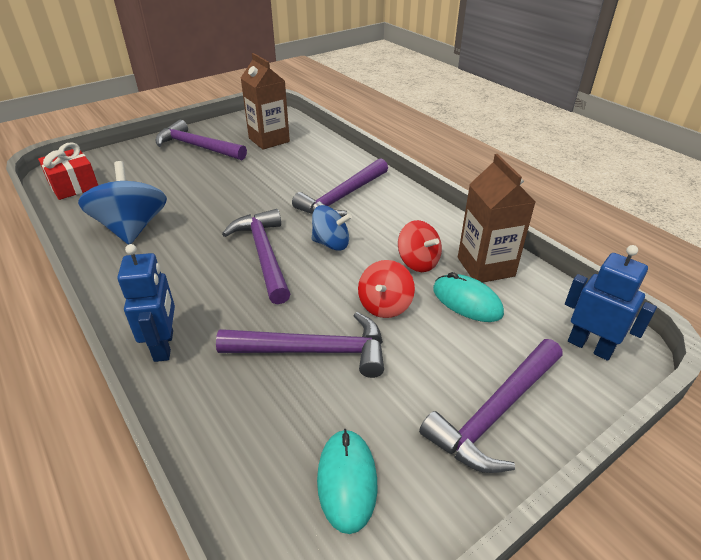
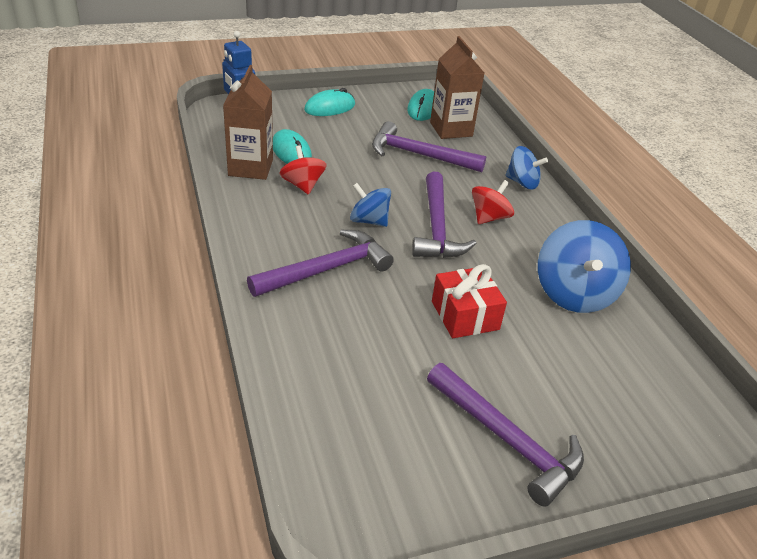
camera: 165 degrees left, 0 degrees up
(73, 185) = (682, 393): red gift -> red gift (465, 315)
(164, 346) = (522, 182): blue robot -> blue spinning top
(269, 140) = (379, 422): brown carton -> brown carton (451, 129)
(385, 305) = (354, 165): red spinning top -> red spinning top (489, 217)
(495, 413) = (330, 107): purple hammer -> turquoise mouse

